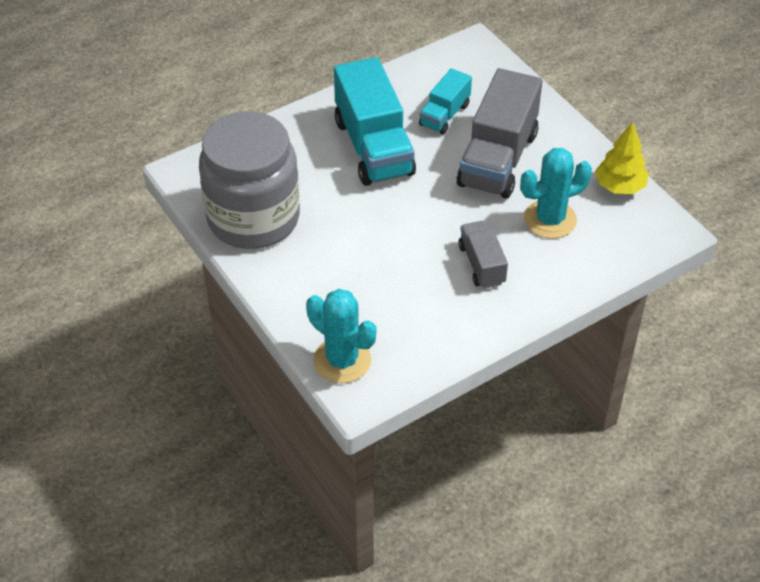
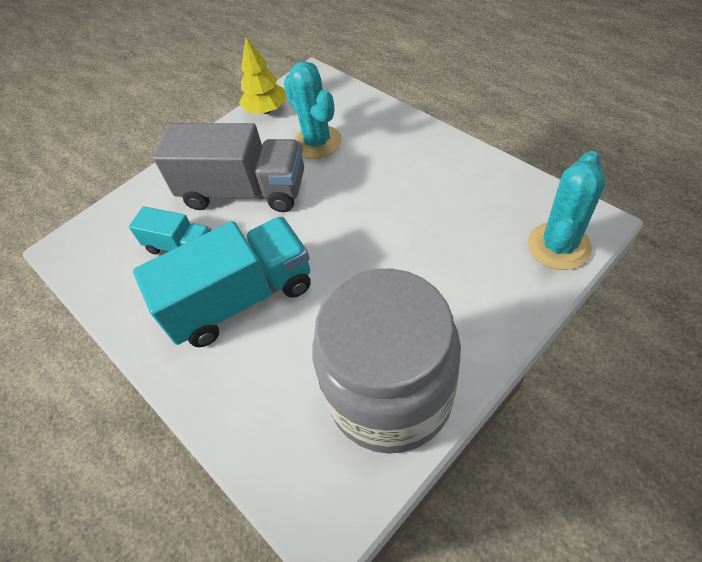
camera: 95 degrees left, 5 degrees up
(481, 265) = (388, 174): grey truck -> none

